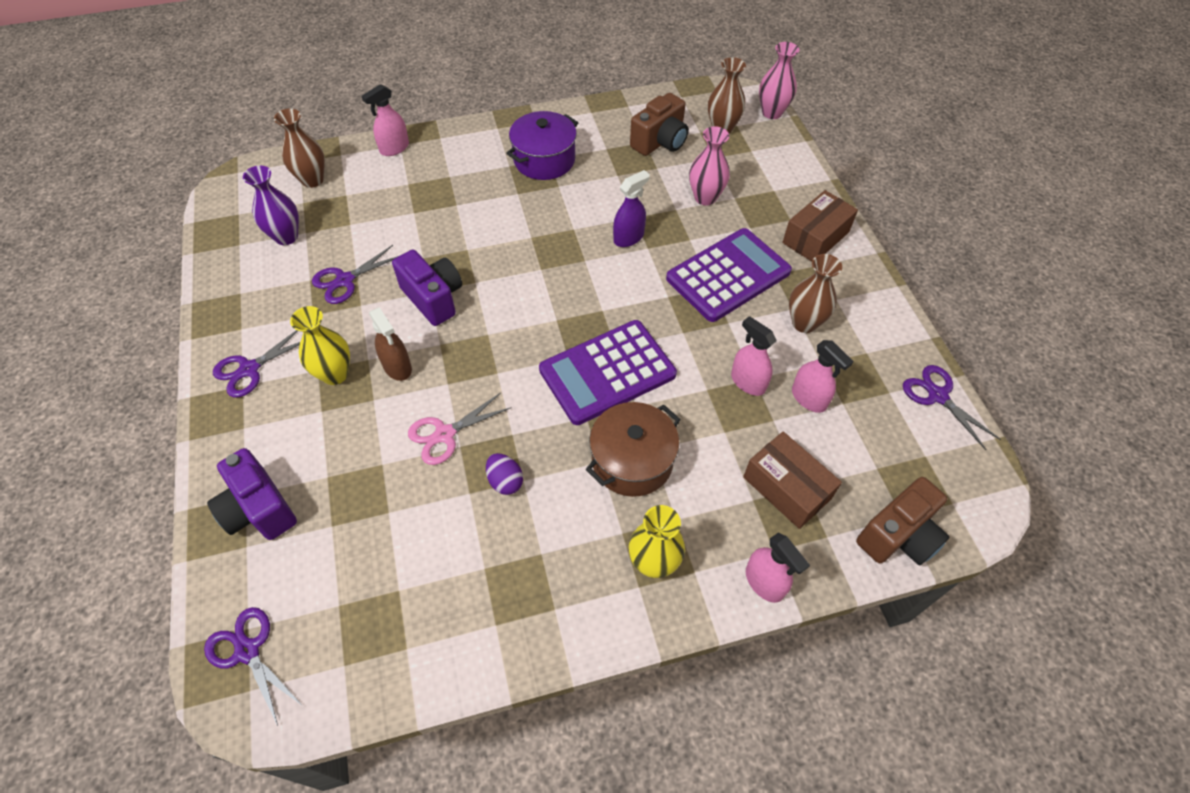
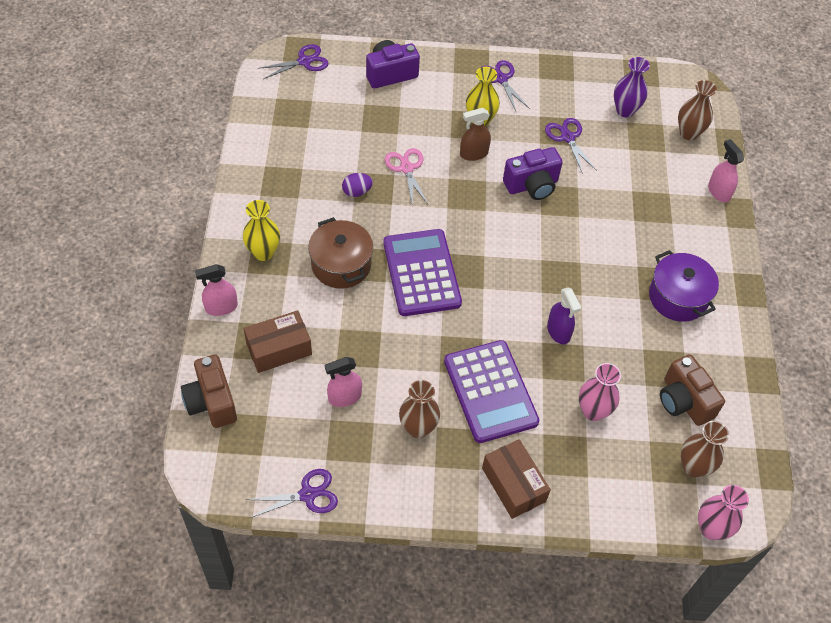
camera: 105 degrees right, 0 degrees up
(747, 382) = (376, 361): pink spray bottle -> none

